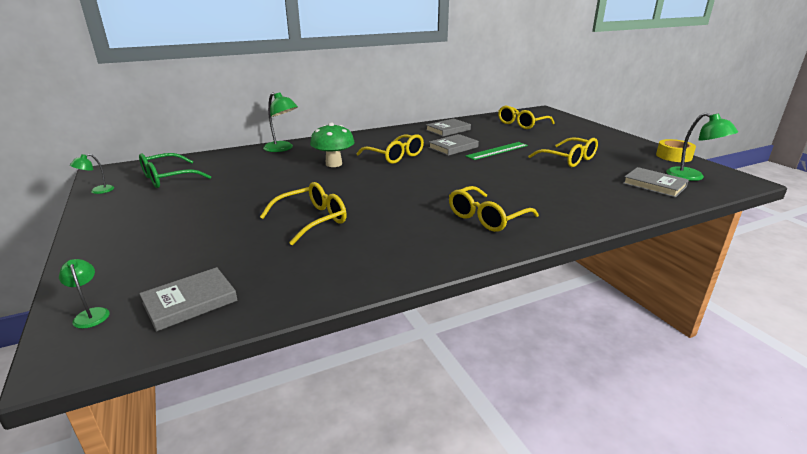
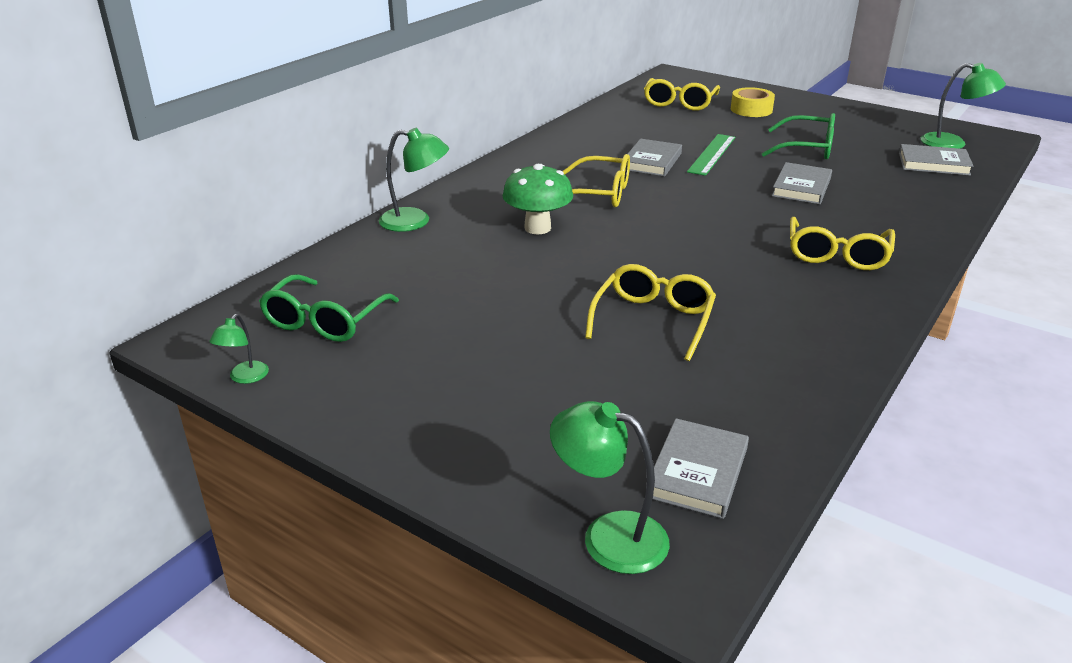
camera: 30 degrees left, 5 degrees up
(91, 314) = (609, 536): green lamp -> green lamp, size x1.77
(448, 130) = (601, 133): grey book -> grey book (801, 187)
(568, 159) = (807, 148): yellow glasses -> green glasses
(673, 156) = (903, 118): yellow tape -> yellow tape (751, 109)

